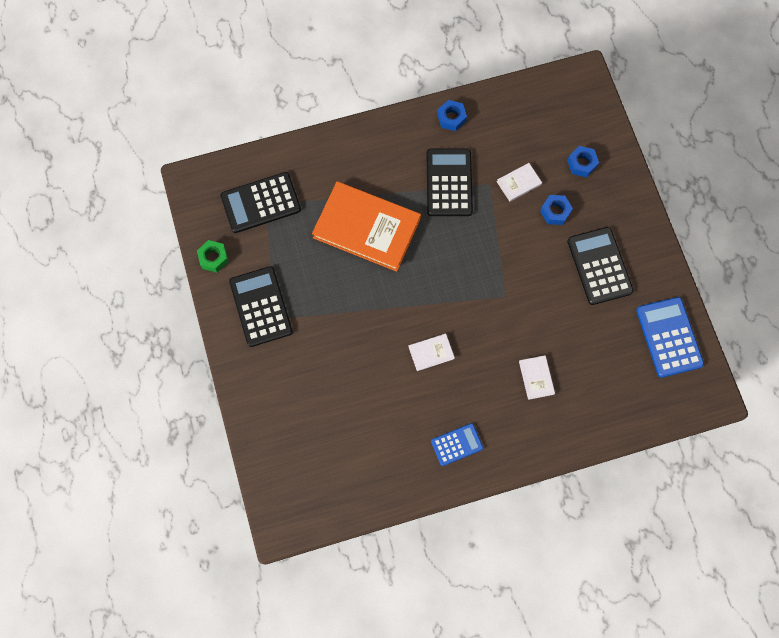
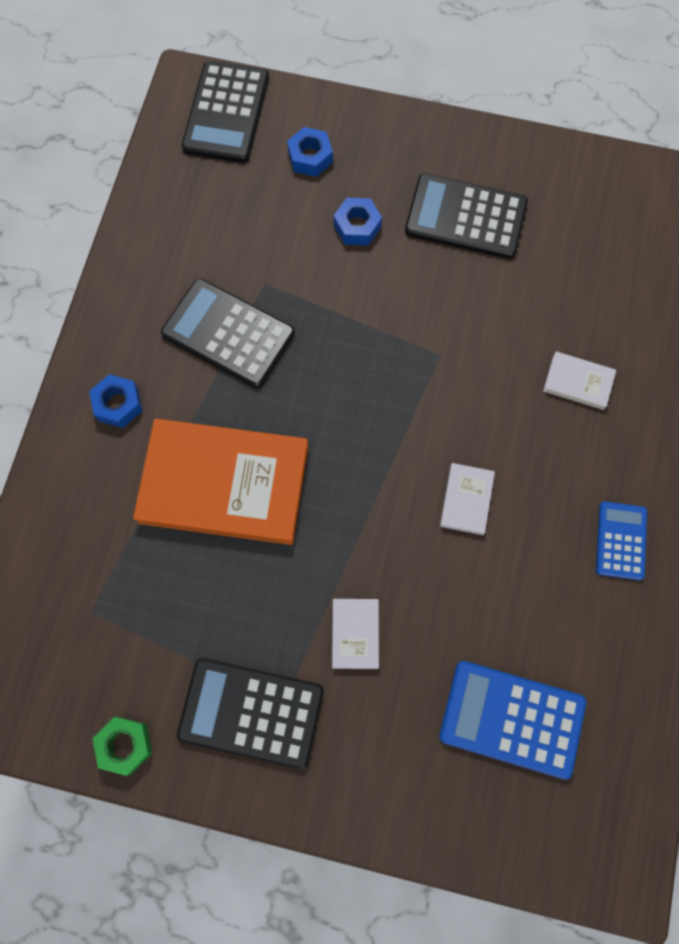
camera: 60 degrees left, 0 degrees up
(261, 203) = (82, 618): black calculator -> black calculator (226, 113)
(367, 228) = (224, 483): orange book -> orange book turned 45 degrees clockwise
(451, 118) = (134, 276): blue nut -> blue nut (118, 404)
(519, 183) = (287, 247): white book -> white book (355, 634)
(669, 337) = (608, 193): blue calculator -> blue calculator (512, 719)

